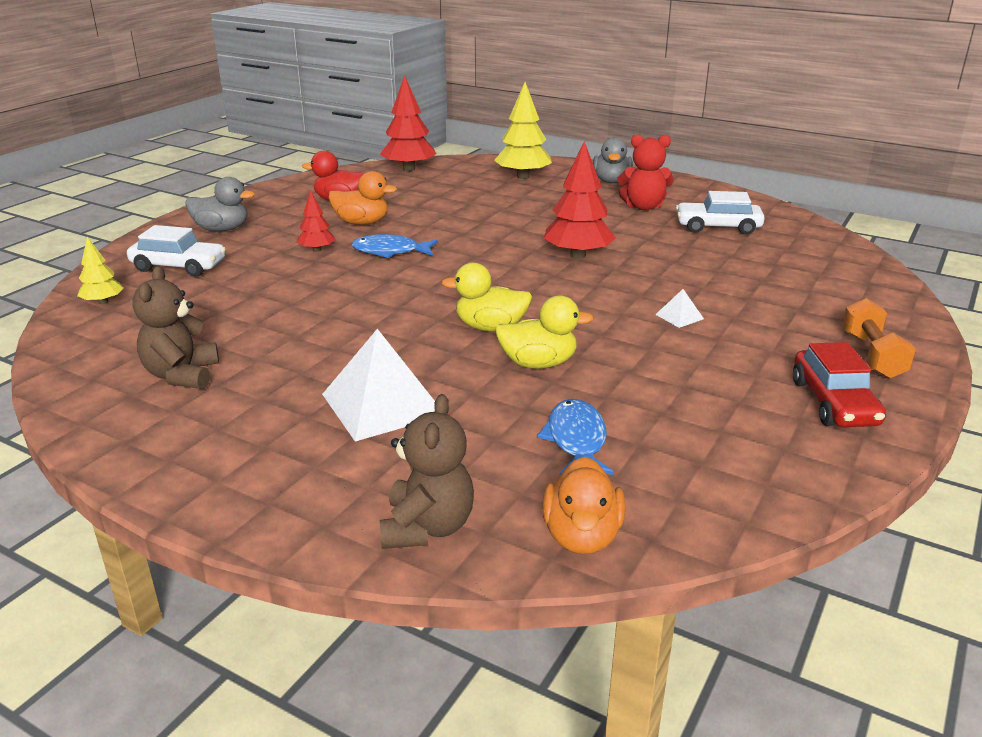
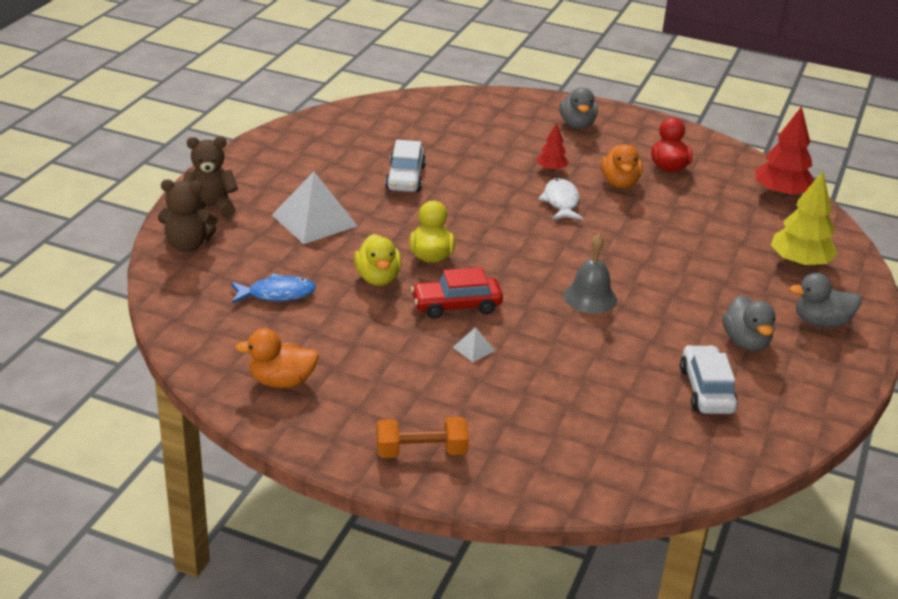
camera: 80 degrees right, 5 degrees up
(103, 302) = (434, 105): yellow tree -> none
(179, 266) = (499, 120): white car -> white car (405, 178)
(182, 375) = (341, 149): brown teddy bear -> brown teddy bear (210, 207)
(390, 251) = (561, 202): blue fish -> white fish
(578, 255) = (590, 297): red tree -> grey bell
(582, 536) = (178, 295): orange duck -> orange duck (282, 381)
(643, 207) = (746, 342): red teddy bear -> grey duck
(833, 403) = (337, 415): red car -> red car (456, 305)

